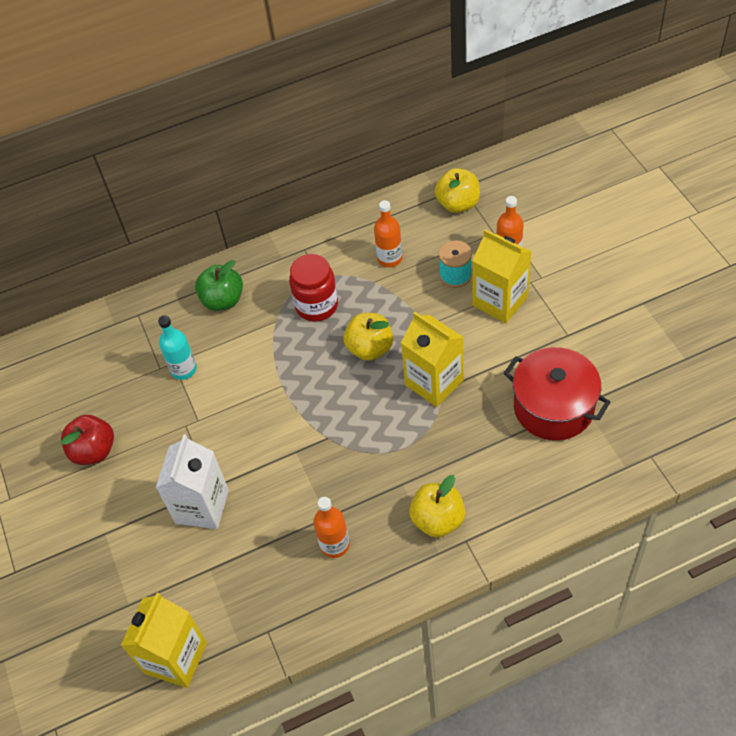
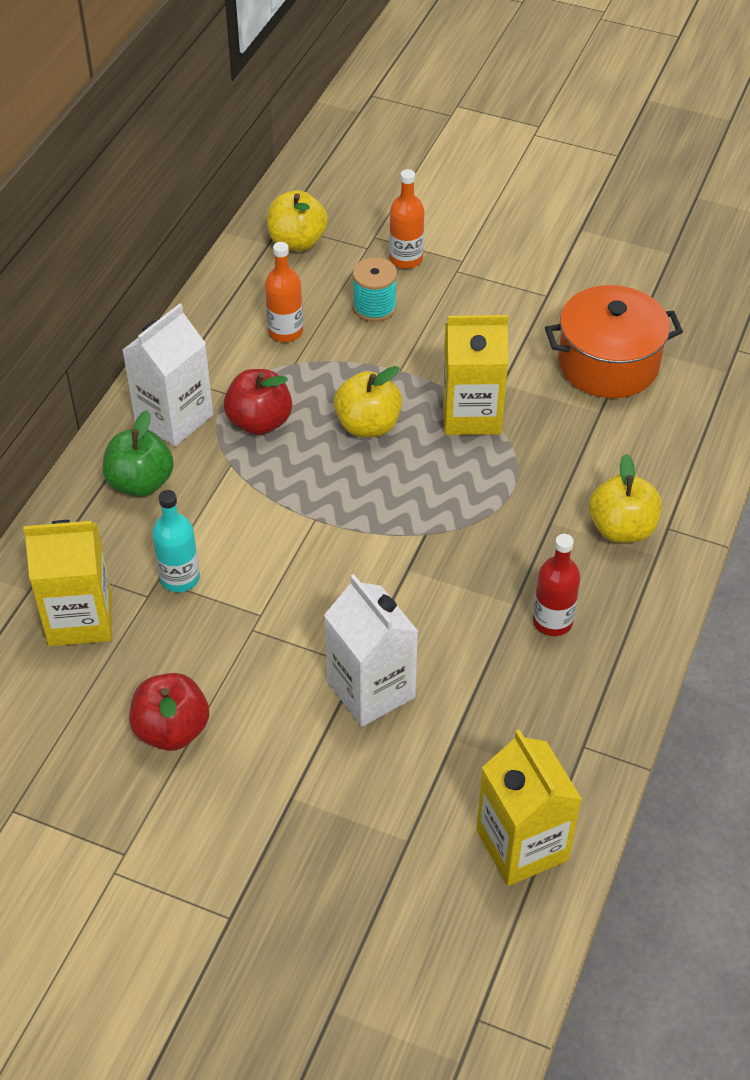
camera: 50 degrees left, 5 degrees down
(278, 273) = (174, 418): none -> white carton
(317, 306) = (259, 422): red jar -> red apple
(334, 545) = (552, 621): orange bottle -> red bottle
(500, 301) = (448, 304): yellow carton -> yellow carton (80, 619)
(553, 407) = (608, 364): red pot -> orange pot

